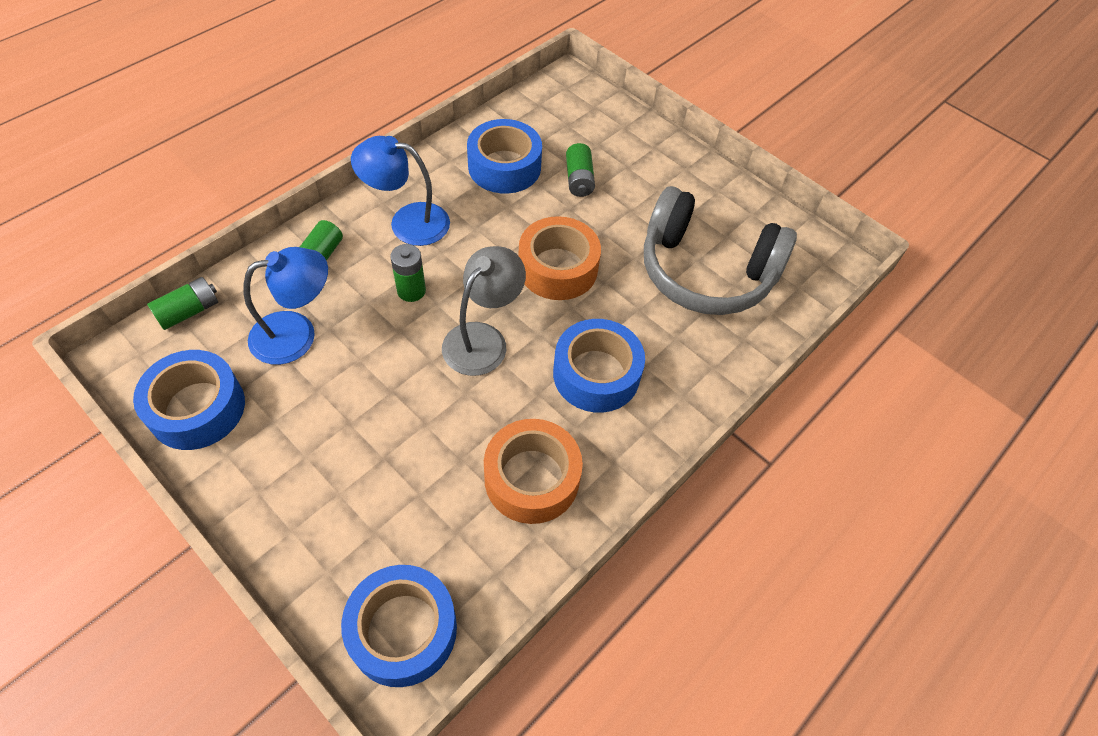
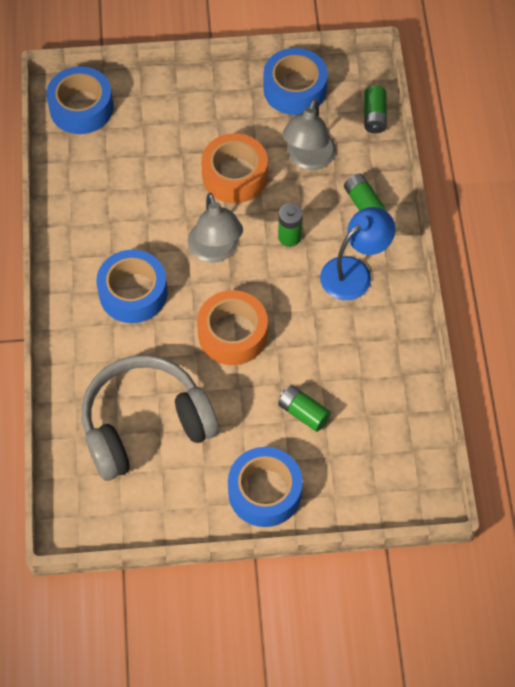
camera: 135 degrees right, 5 degrees up
(297, 333) = (308, 159): blue lamp -> grey lamp
(504, 167) = (359, 371): blue tape -> blue tape (265, 492)
(532, 478) = (102, 211): orange tape -> orange tape (234, 175)

